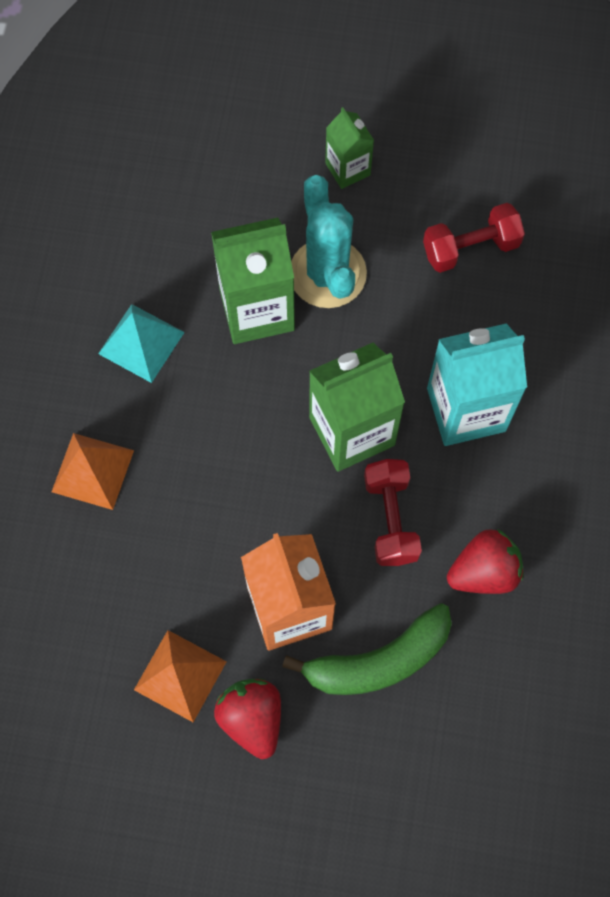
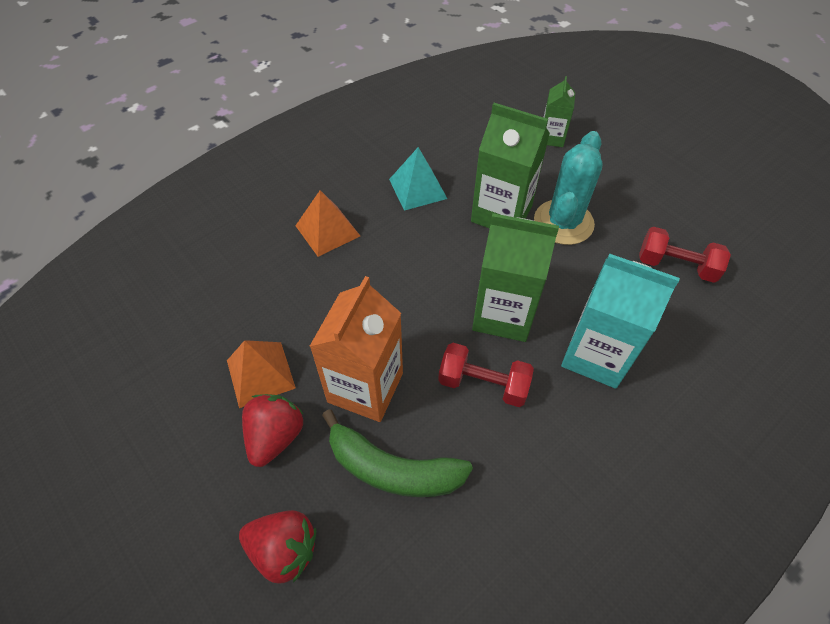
camera: 40 degrees right, 15 degrees down
(347, 169) = (623, 180): green carton -> green carton (552, 138)
(390, 519) = (483, 384): red dumbbell -> red dumbbell turned 75 degrees clockwise
(484, 571) = (522, 469): red strawberry -> red strawberry (284, 550)

